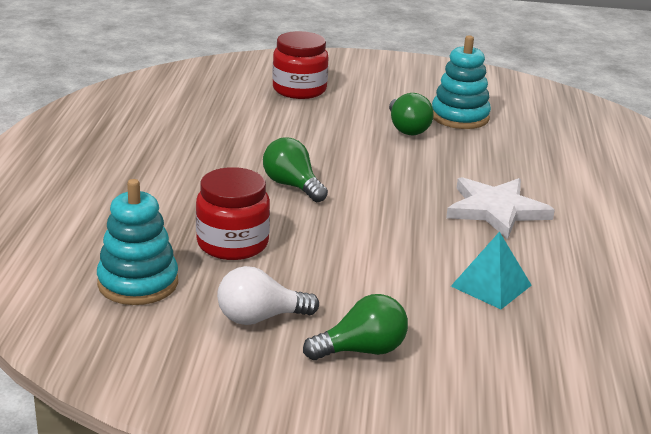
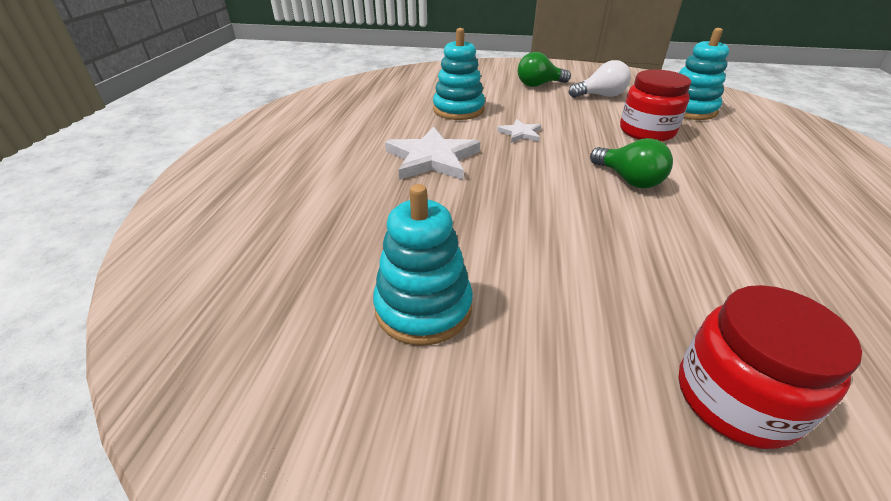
camera: 175 degrees left, 10 degrees up
(399, 242) = (520, 133): none -> white star
(407, 129) = (512, 274): green light bulb -> none
(491, 285) = (458, 110): turquoise pyramid -> turquoise stacking toy

